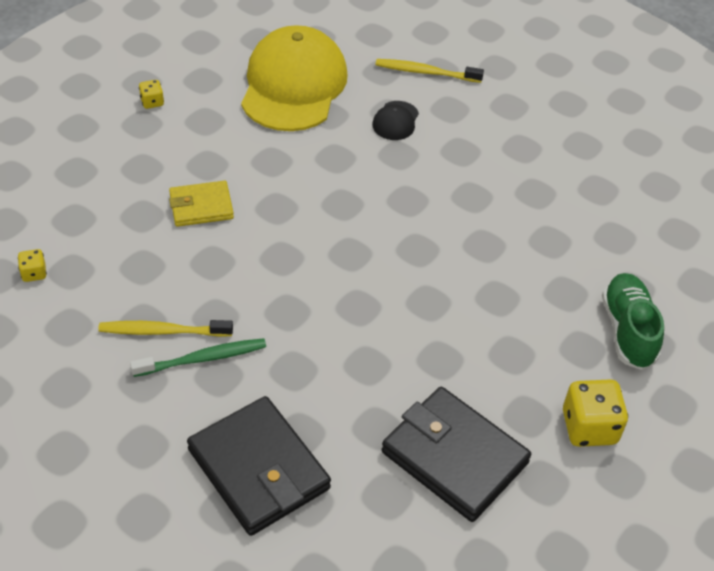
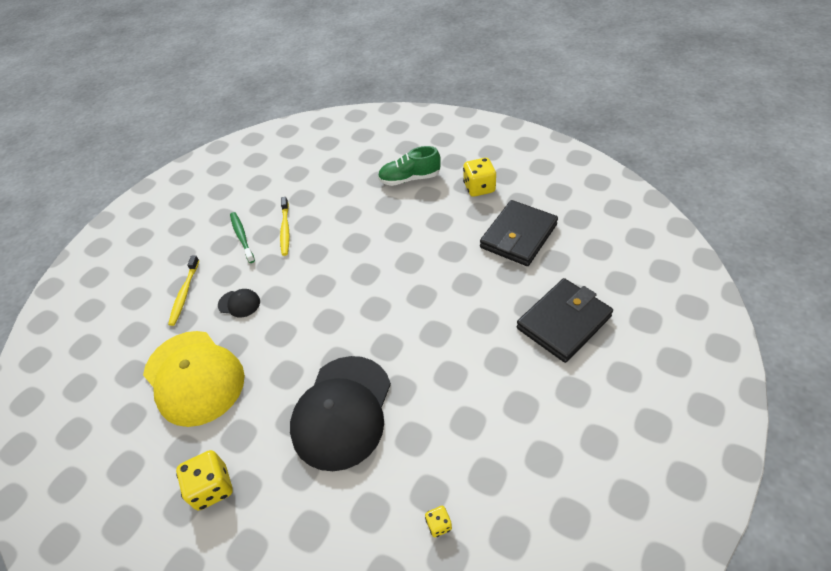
camera: 90 degrees left, 0 degrees up
(152, 102) = (212, 487): yellow dice -> yellow dice, size x1.98
(163, 331) = (473, 405): yellow toothbrush -> yellow toothbrush (285, 229)
(201, 207) = (342, 412): yellow wallet -> black cap
(203, 359) = (490, 373): green toothbrush -> green toothbrush (242, 237)
(293, 85) = (194, 377): yellow cap -> yellow cap turned 135 degrees counterclockwise

